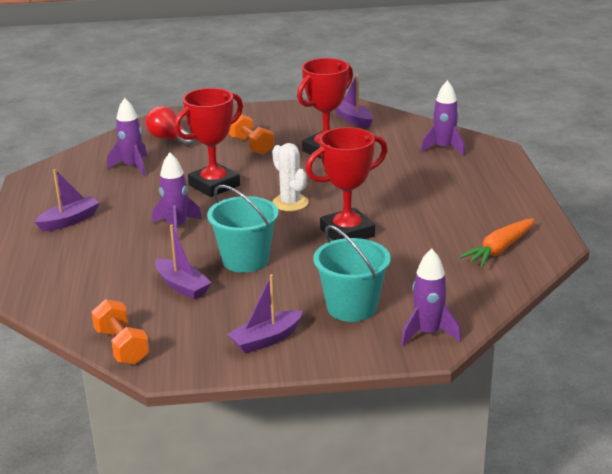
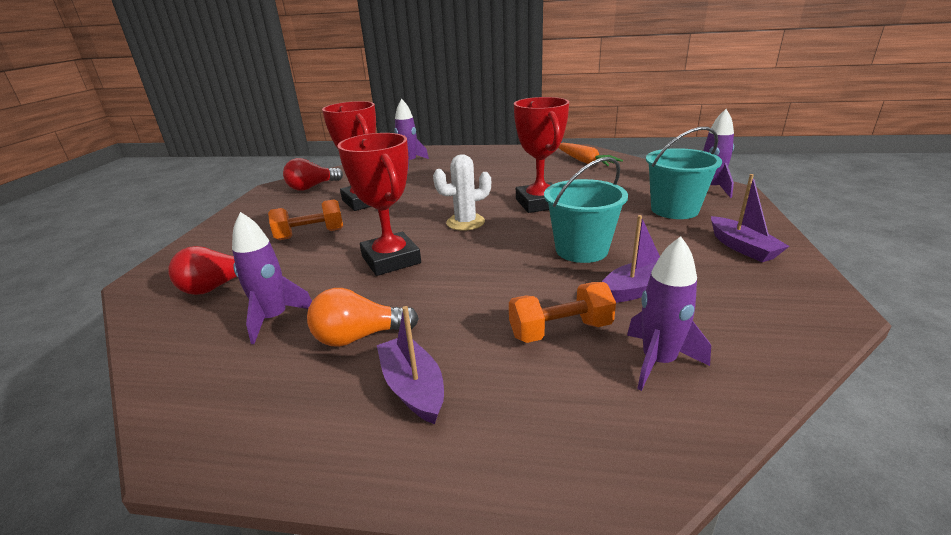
camera: 75 degrees left, 0 degrees up
(115, 196) = (359, 337): none -> orange light bulb
(122, 346) = (795, 337): orange dumbbell -> orange dumbbell (560, 330)
(177, 227) = (486, 288): purple rocket -> purple rocket (658, 361)
(353, 119) = (312, 187): purple boat -> red light bulb

